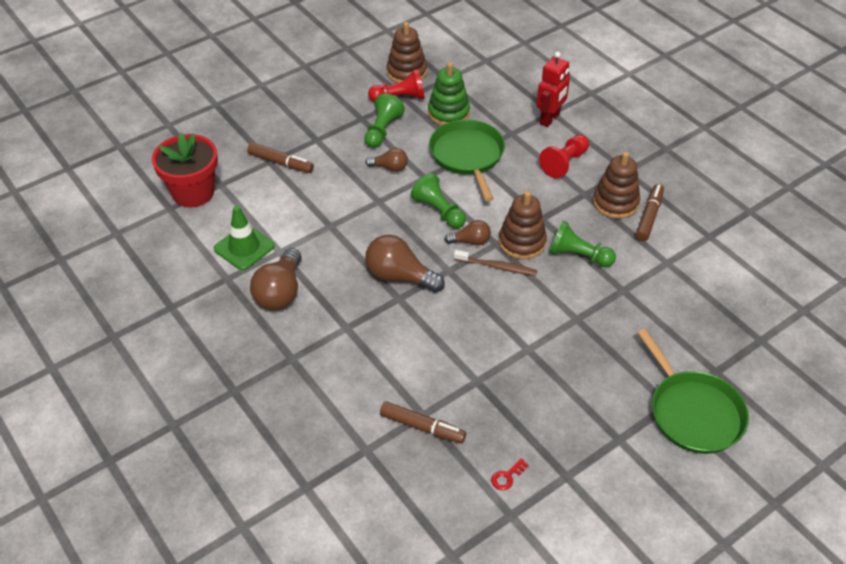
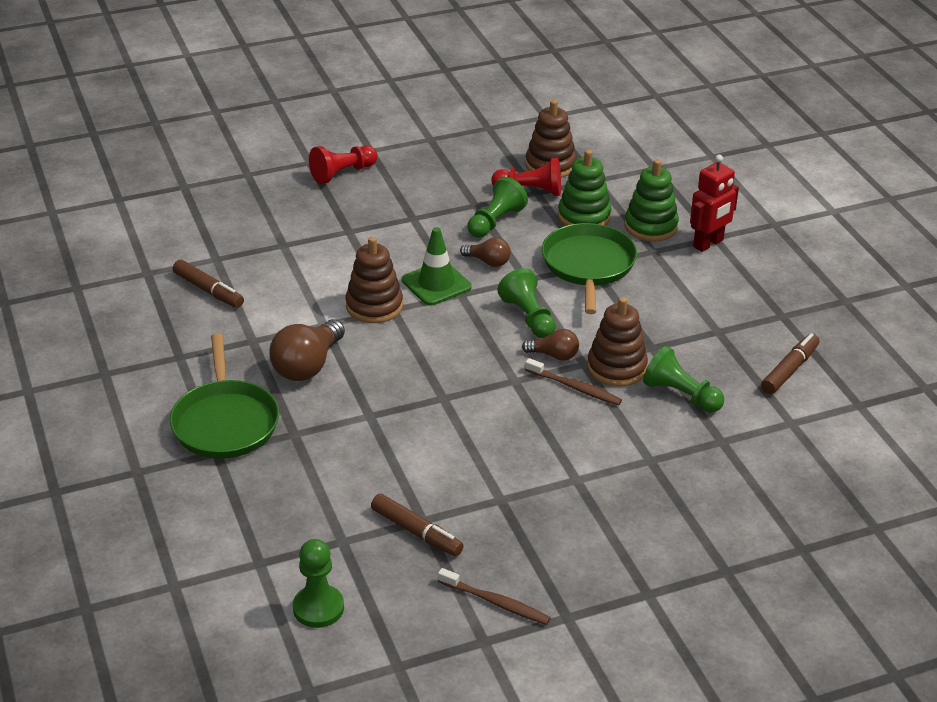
camera: 15 degrees right, 10 degrees down
(193, 192) = (248, 247): red flower pot -> none
(244, 247) = (284, 313): green traffic cone -> green traffic cone (436, 284)
(281, 163) = (361, 235): brown marker -> brown marker (208, 291)
(369, 518) = (318, 608): none -> green pawn
(400, 276) = (453, 376): brown light bulb -> none
(502, 112) = (651, 226): none -> green stacking toy
(507, 477) = (495, 602): red key -> brown toothbrush
(564, 163) = (706, 294): red pawn -> red pawn (342, 173)
(615, 203) = (753, 347): brown stacking toy -> brown stacking toy (374, 306)
(693, 412) = (753, 585): green pan -> green pan (225, 422)

